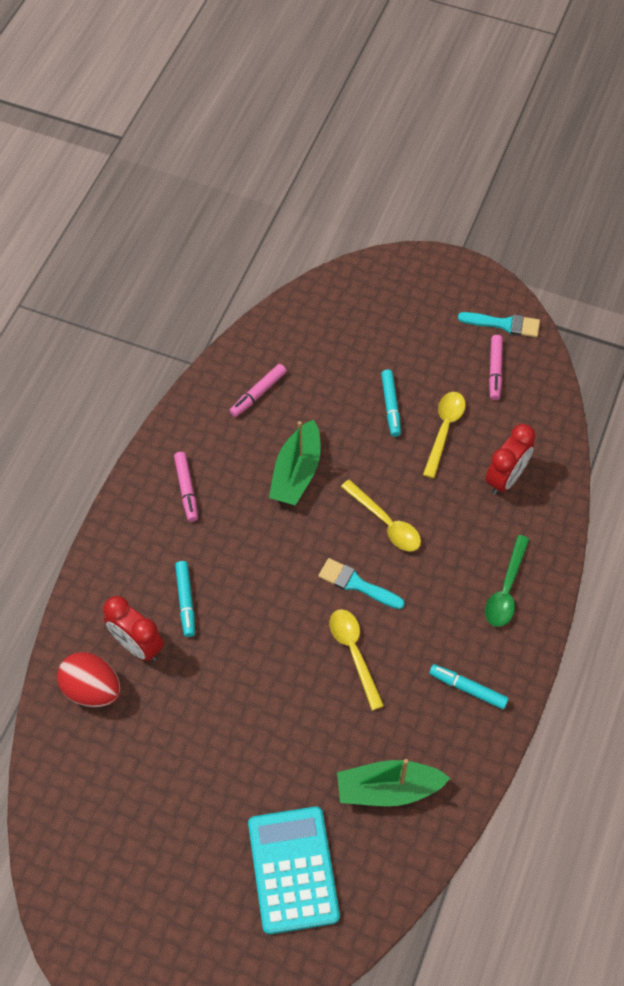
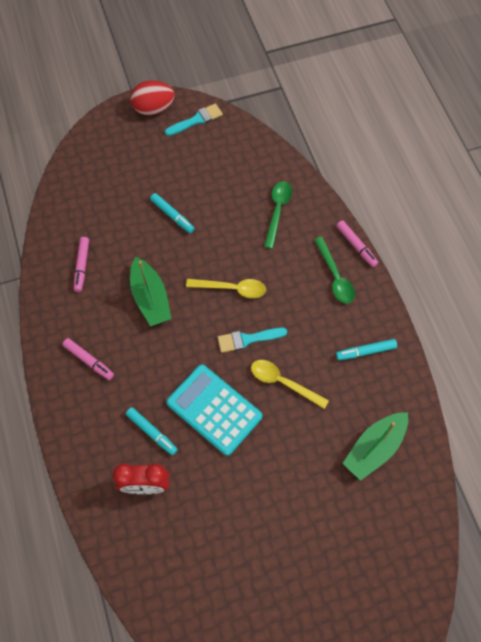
camera: 40 degrees left, 5 degrees up
(92, 689) = (141, 538): red egg -> red egg (153, 108)
(293, 870) = (365, 544): turquoise calculator -> turquoise calculator (214, 409)
(444, 430) = (217, 207): yellow spoon -> none
(495, 370) = (215, 151): pink marker -> pink marker (356, 246)
(505, 478) = (277, 211): red clock -> green spoon

